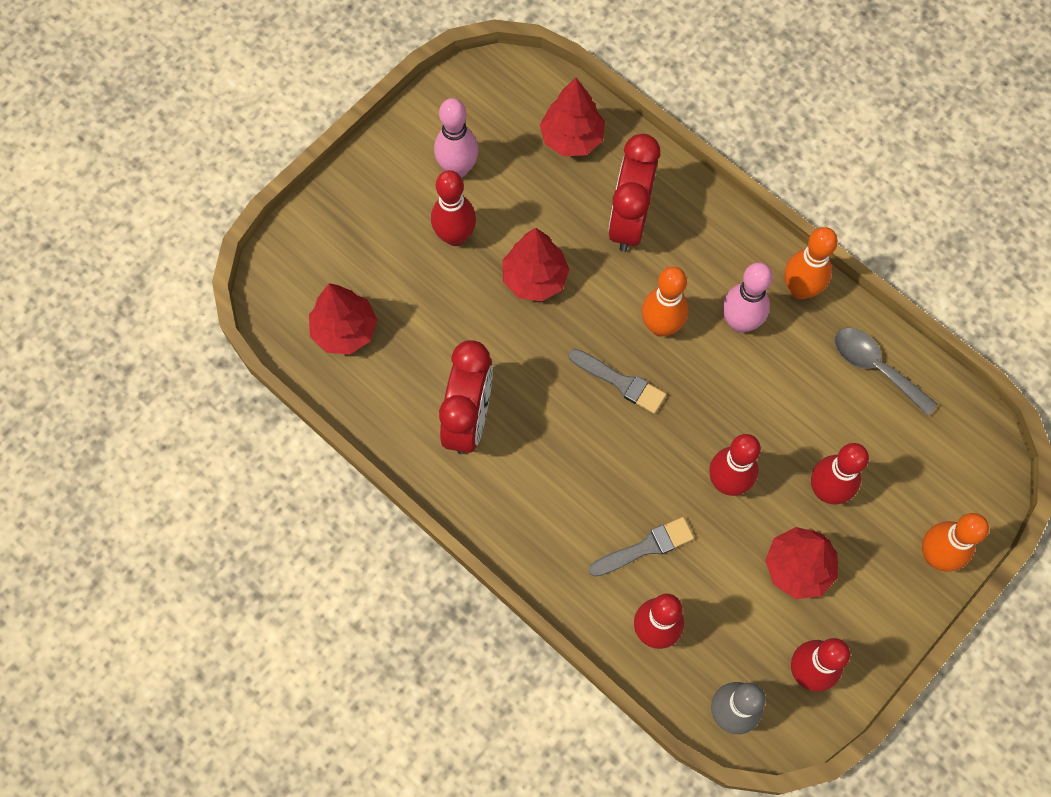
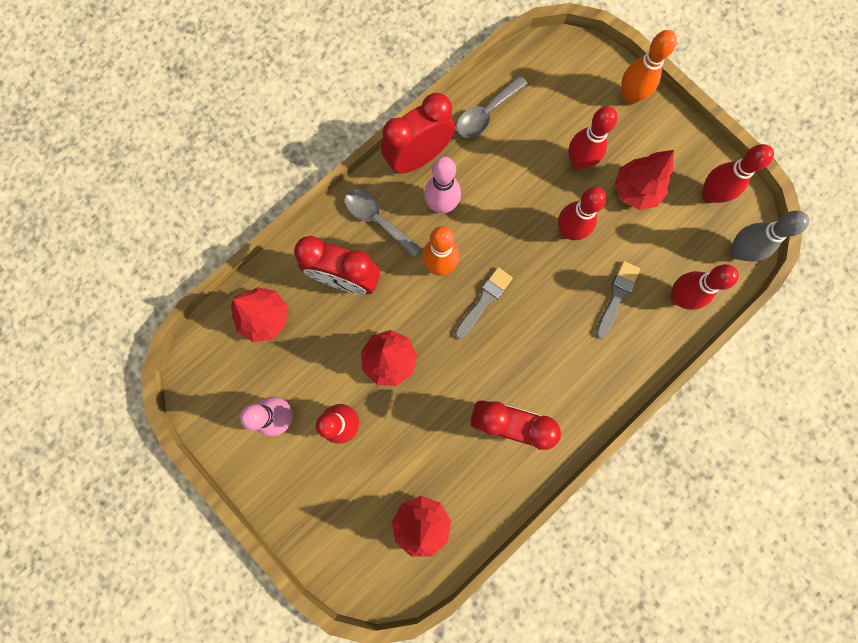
camera: 85 degrees left, 10 degrees up
(645, 547) = (616, 297): grey brush -> grey brush turned 45 degrees clockwise
(709, 249) = (377, 220): none -> grey spoon
(800, 289) = (418, 157): orange bowling pin -> red clock

